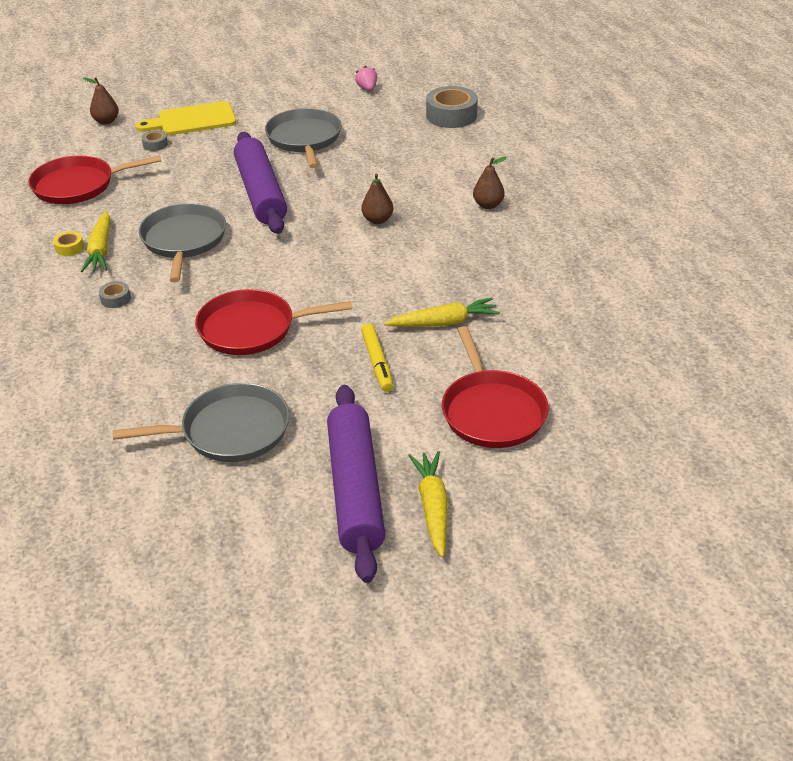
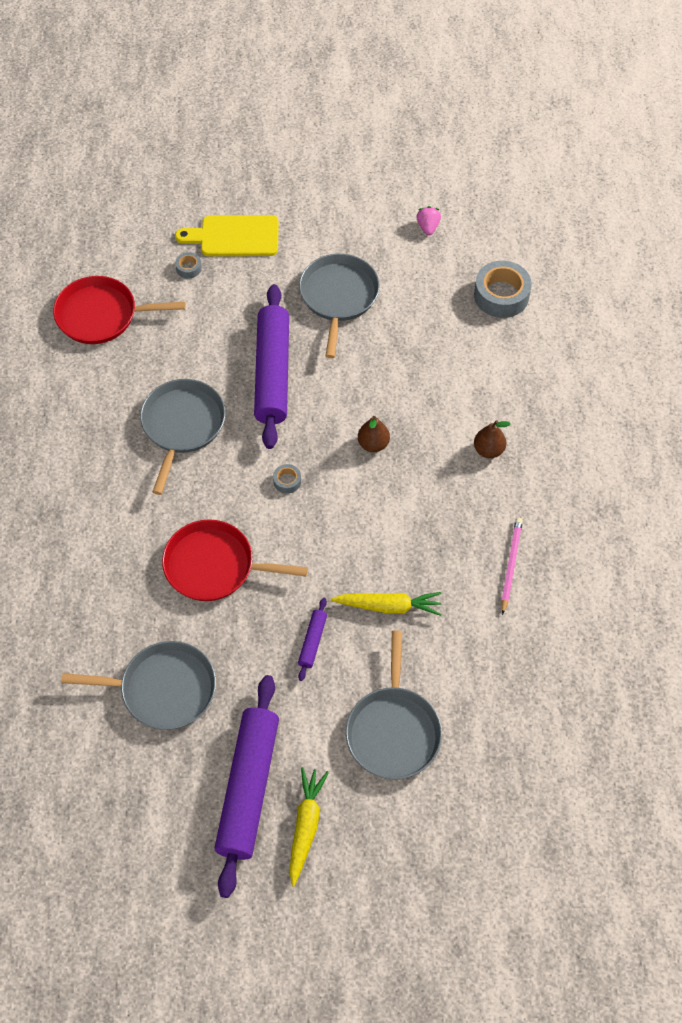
camera: 15 degrees right, 20 degrees up
(69, 248) = (76, 408): yellow tape -> none
(100, 249) = (103, 418): yellow carrot -> none
(106, 121) = (149, 216): brown pear -> none
(115, 299) = (103, 492): grey tape -> grey tape (287, 481)
(377, 362) = (312, 641): yellow marker -> purple rolling pin
(492, 411) = (393, 730): red pan -> grey pan
(548, 273) = (510, 565): none -> pink pencil

